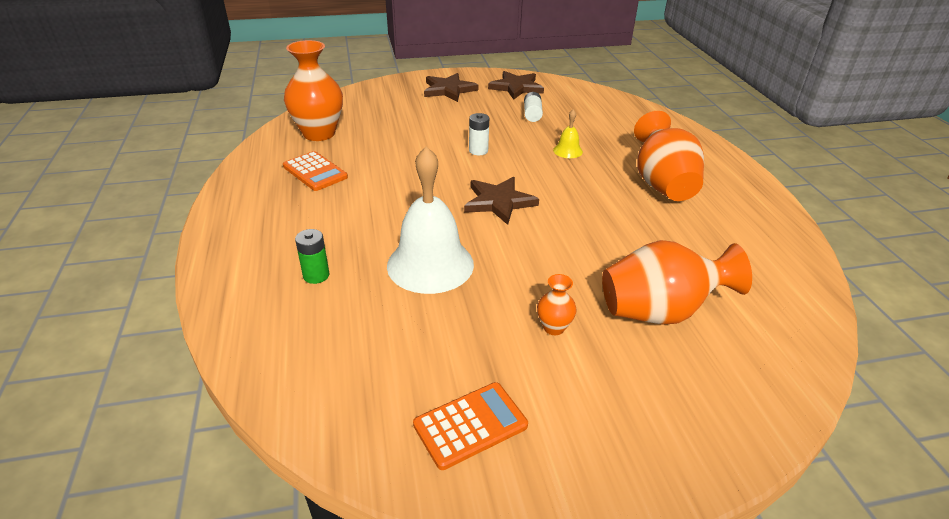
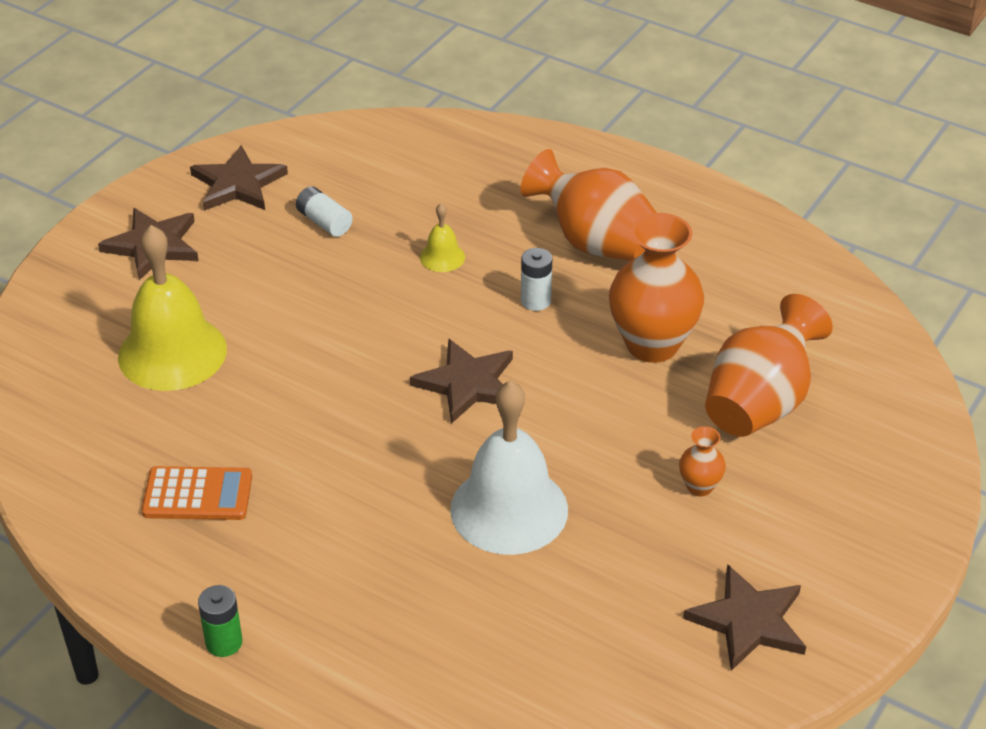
camera: 45 degrees left, 5 degrees up
(316, 275) = (419, 608): green battery -> green battery (224, 642)
(319, 133) = (99, 437): orange vase -> orange vase (652, 345)
(394, 123) = (172, 352): none -> yellow bell
(470, 425) = (749, 621): orange calculator -> brown star
(478, 151) = (343, 326): white battery -> white battery (535, 301)

